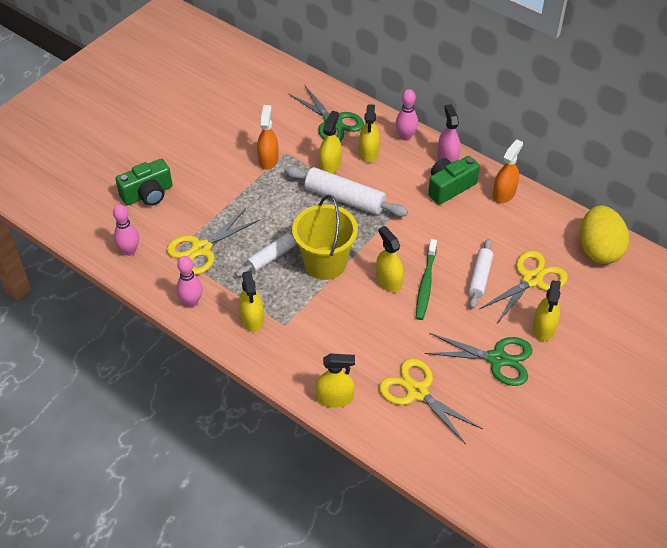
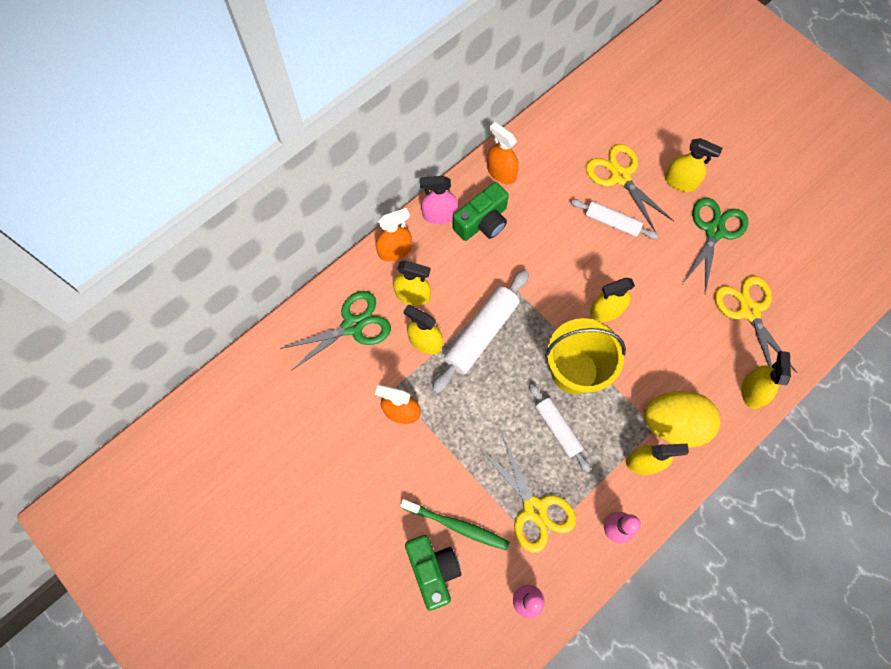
camera: 80 degrees left, 20 degrees up
(405, 136) = (395, 250): pink bowling pin -> orange spray bottle
(417, 392) = (749, 311): yellow scissors -> yellow scissors turned 105 degrees clockwise
(425, 284) = (615, 275): green toothbrush -> green toothbrush (457, 526)
(450, 187) = (482, 222): green camera -> green camera turned 105 degrees counterclockwise
(599, 250) = (589, 109): yellow egg -> yellow egg (674, 424)

